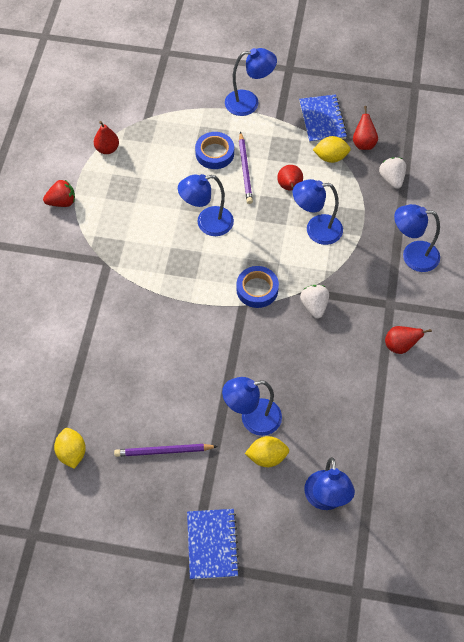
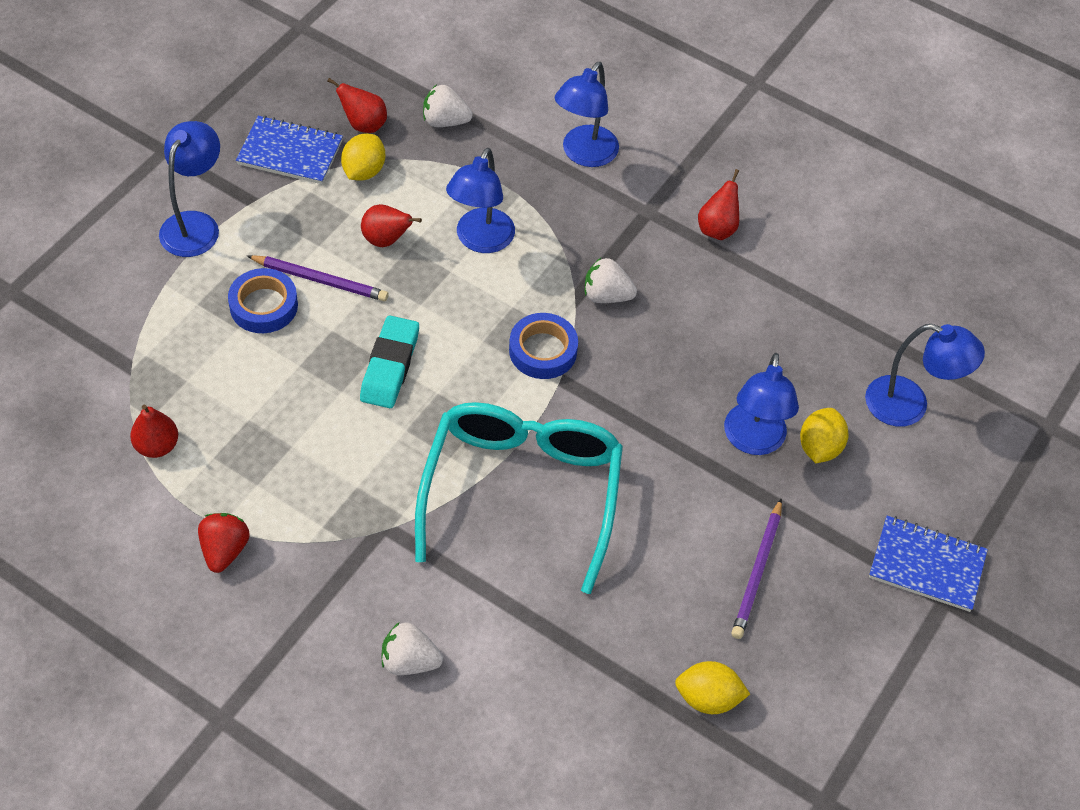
camera: 70 degrees left, 5 degrees down
(34, 305) = (409, 661): none -> white strawberry
(157, 315) = (521, 493): none -> turquoise glasses
(207, 223) = (390, 366): blue lamp -> turquoise eraser

